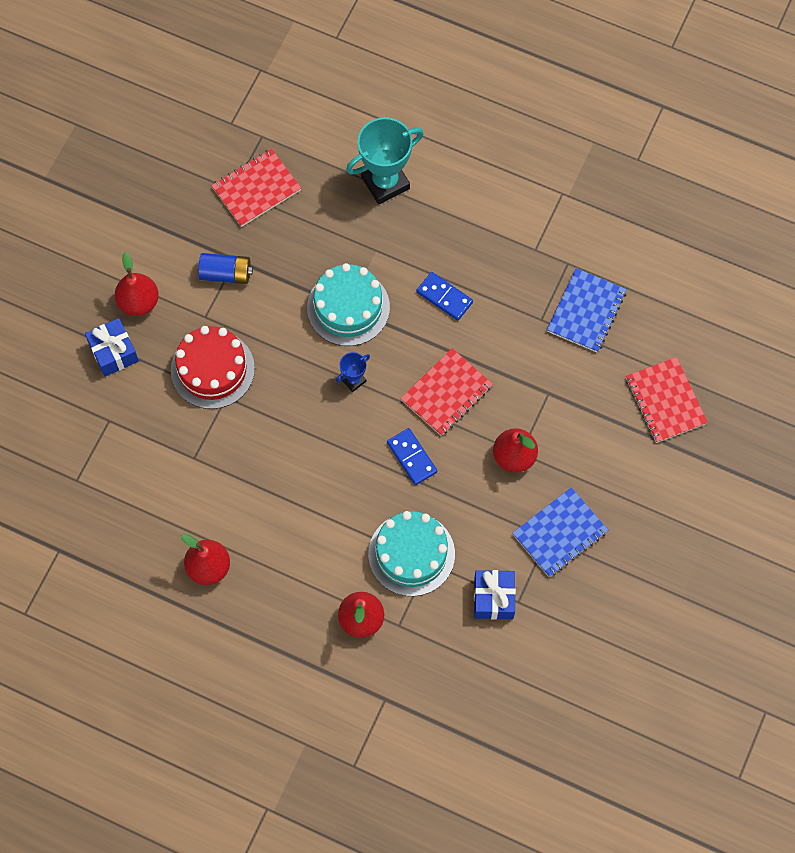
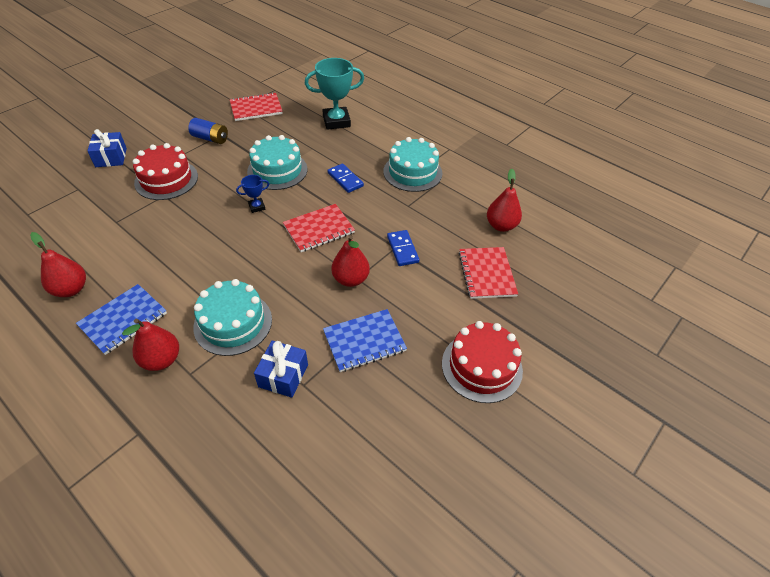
camera: 15 degrees right, 20 degrees down
(138, 302) = (147, 139): red pear -> red pear (501, 226)
(411, 457) = (271, 260): blue domino -> blue domino (402, 249)
(527, 256) = (412, 172): none -> turquoise cake
(586, 311) = (443, 209): blue notebook -> blue notebook (123, 320)
(689, 526) = (481, 366): none -> red cake

